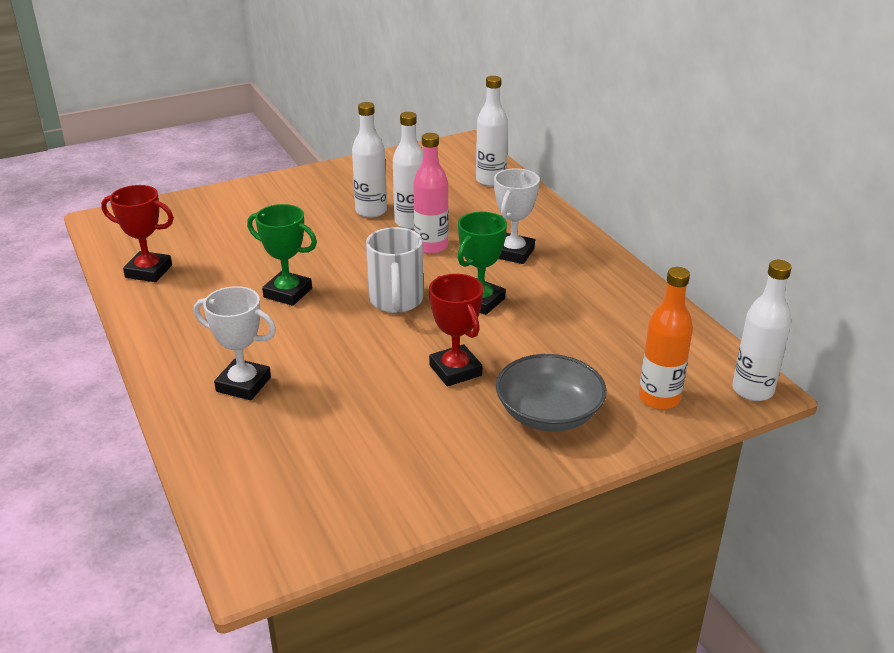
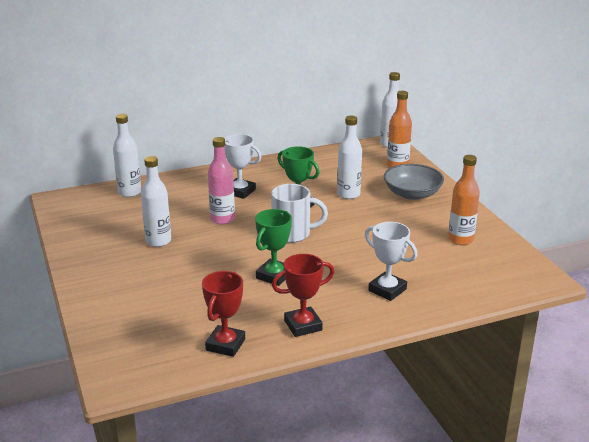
camera: 85 degrees left, 5 degrees down
(243, 384) = (387, 290): white trophy -> white trophy turned 75 degrees counterclockwise
(390, 465) = (460, 239): none -> orange bottle
(410, 222) = (183, 225): white bottle -> white bottle (348, 194)
(455, 370) = (372, 217): red trophy -> red trophy (303, 325)

